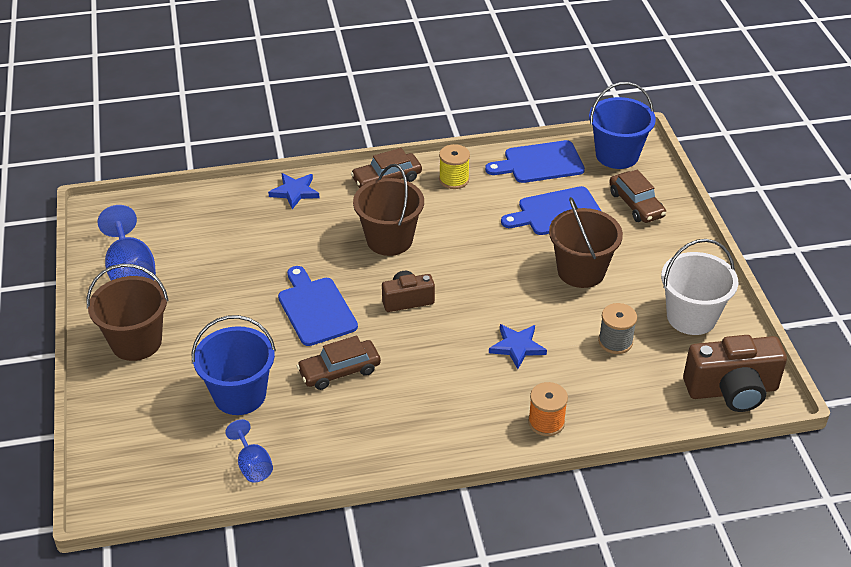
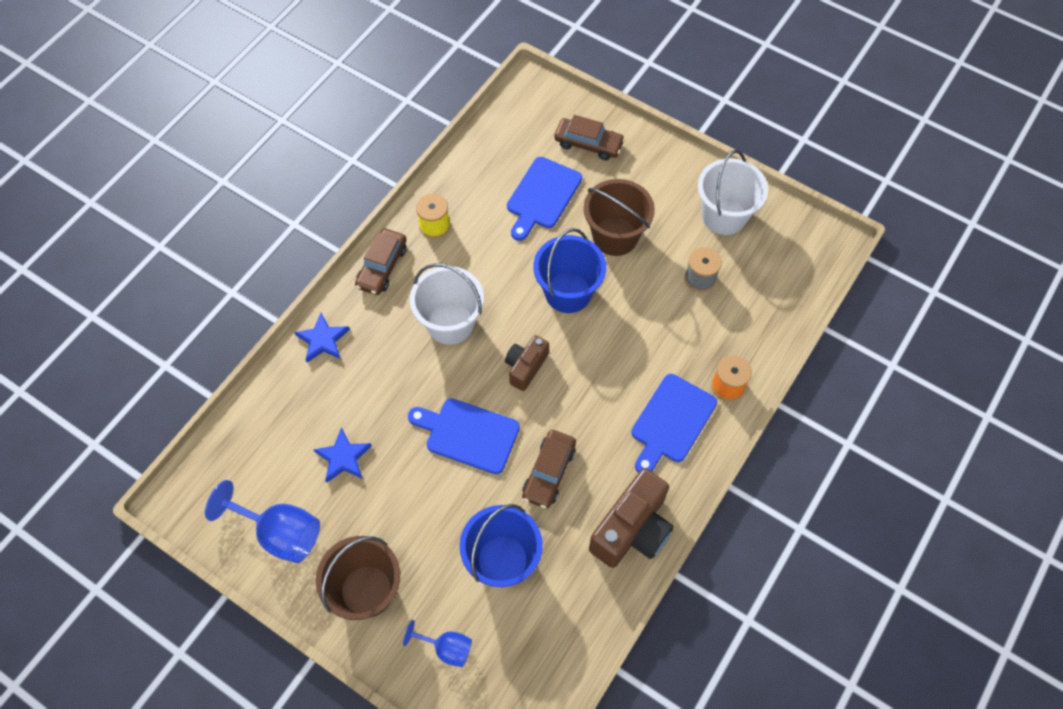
camera: 45 degrees left, 20 degrees up
(252, 465) = (581, 608): blue goblet -> blue goblet (446, 648)
(389, 240) = (450, 323): brown bucket -> white bucket
(517, 347) = (644, 340): blue star -> blue star (343, 457)
(539, 163) = (480, 158): blue cutting board -> blue cutting board (671, 422)
(617, 155) = (527, 107): blue bucket -> blue bucket (568, 292)
(732, 390) = (807, 256): brown camera -> brown camera (632, 529)

